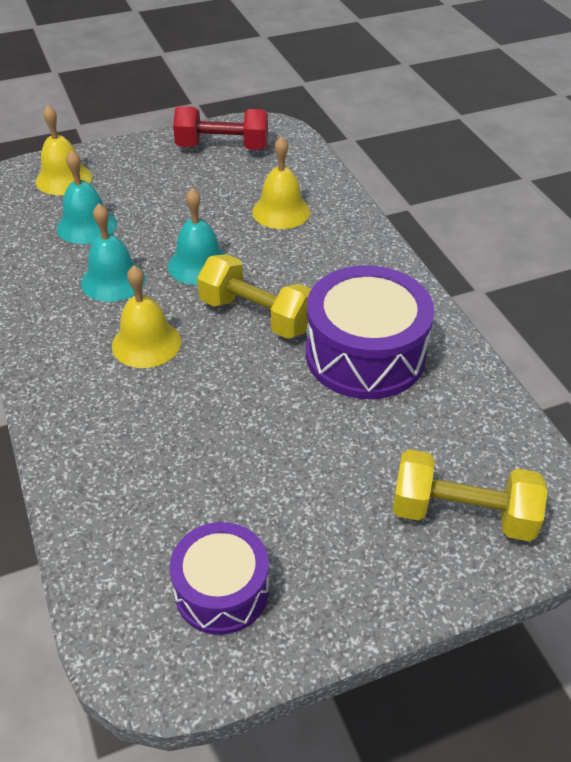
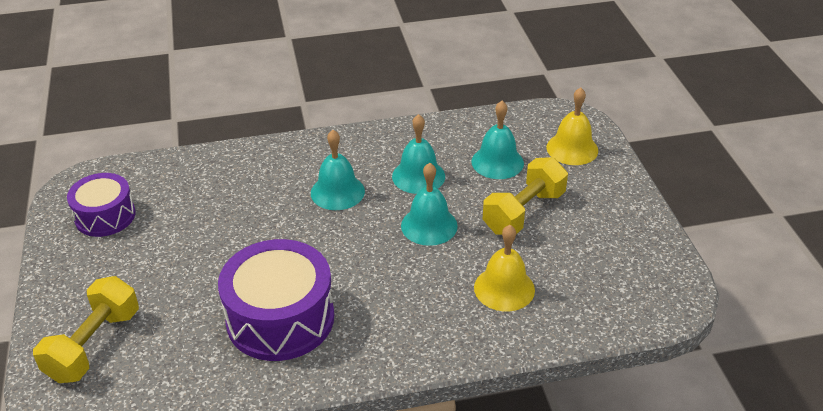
camera: 100 degrees right, 5 degrees down
(146, 343) = (337, 192): yellow bell -> turquoise bell
(222, 147) = (629, 255): red dumbbell -> none
(256, 315) = (351, 255): yellow dumbbell -> yellow dumbbell (523, 212)

